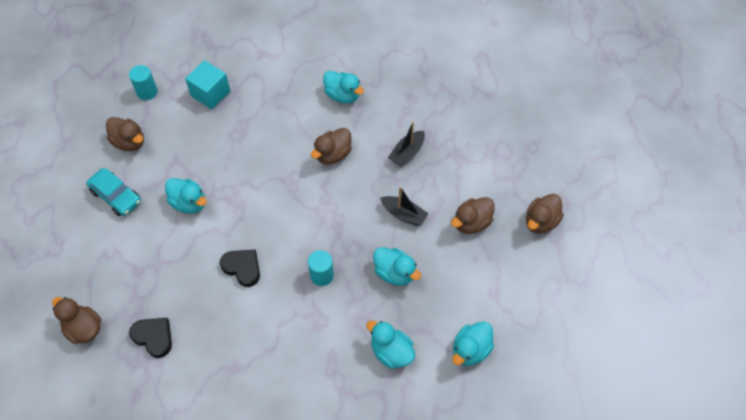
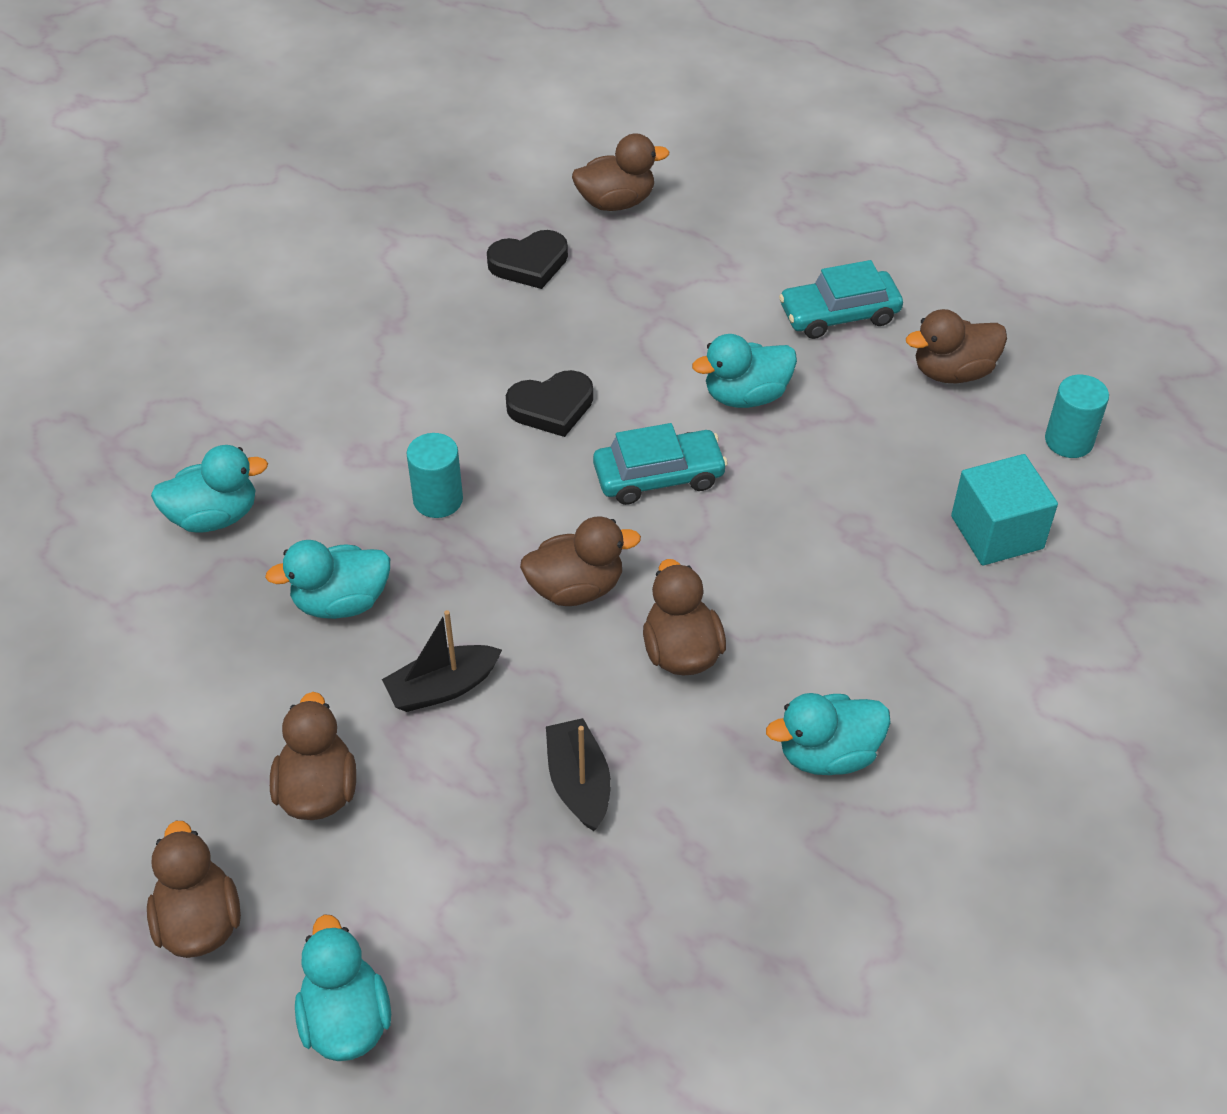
camera: 125 degrees right, 10 degrees down
(255, 207) = (659, 476): none -> turquoise car
(329, 201) = (576, 588): none -> brown duck
(470, 350) = (100, 623): turquoise duck -> turquoise duck (346, 1019)

